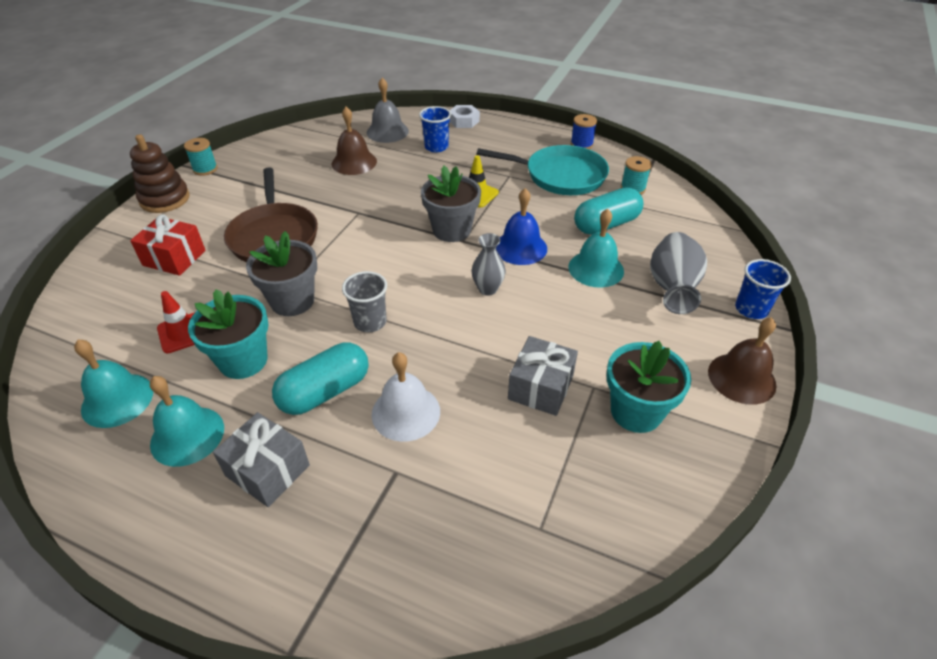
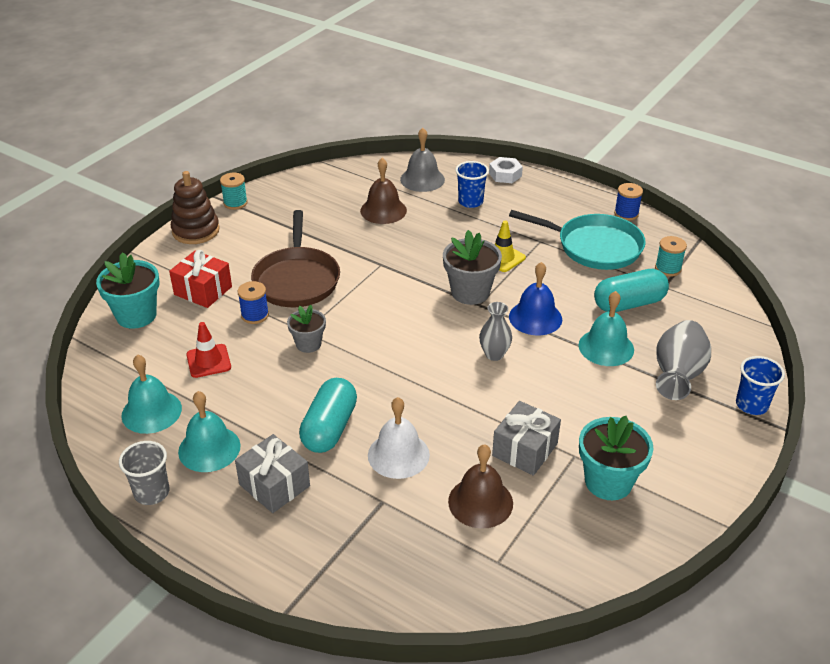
camera: 10 degrees right, 5 degrees down
(232, 277) = (255, 315): none -> blue spool
(243, 360) = (260, 392): turquoise flower pot -> turquoise flower pot (136, 315)
(292, 301) = (308, 344): grey flower pot -> grey flower pot, size x0.62
(325, 391) = (329, 428): turquoise capsule -> turquoise capsule turned 45 degrees counterclockwise
(370, 322) = (378, 372): grey cup -> grey cup (152, 493)
(741, 378) = (719, 466): brown bell -> brown bell (480, 502)

